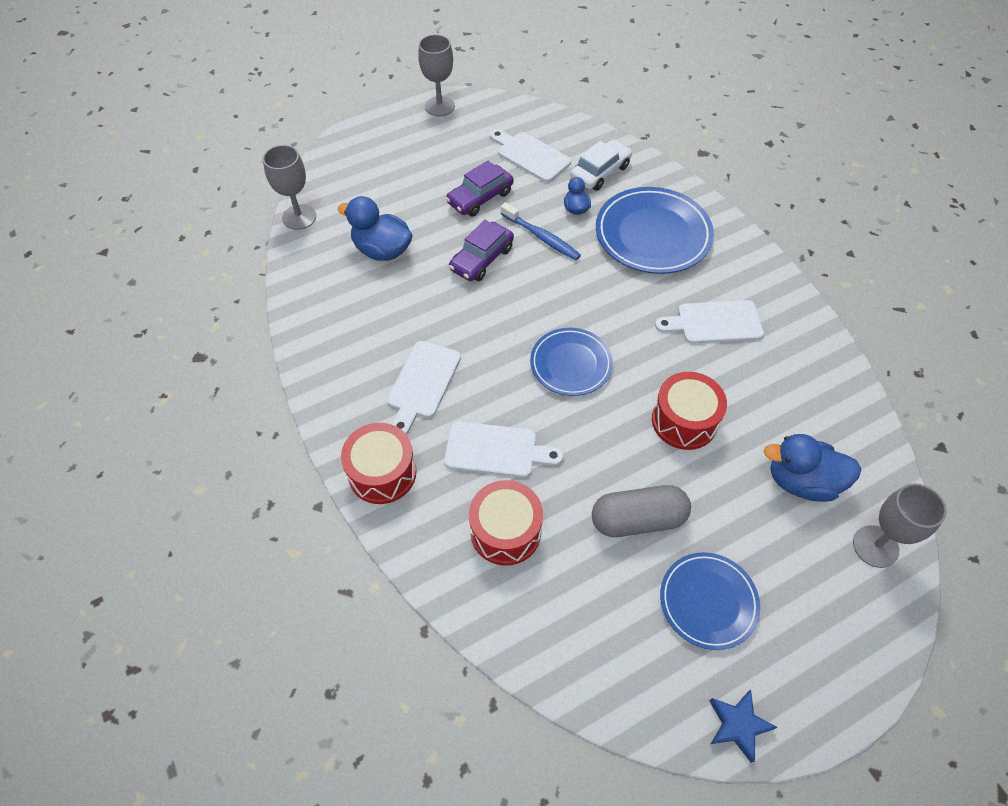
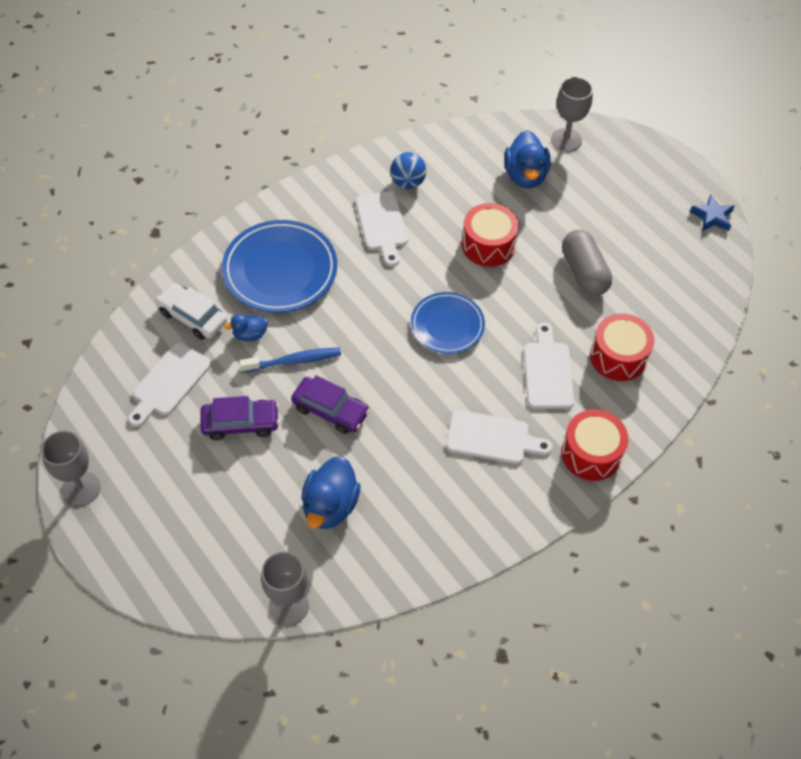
camera: 100 degrees left, 0 degrees up
(480, 198) = (240, 423): purple car -> purple car turned 45 degrees counterclockwise
(541, 237) = (294, 361): blue toothbrush -> blue toothbrush turned 45 degrees clockwise
(708, 602) = (635, 231): blue plate -> none
(780, 353) = (407, 182): none -> blue ball

